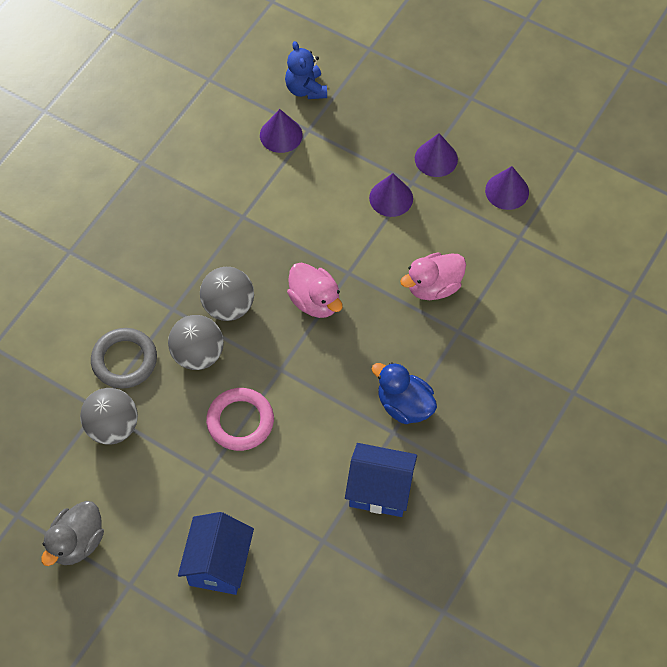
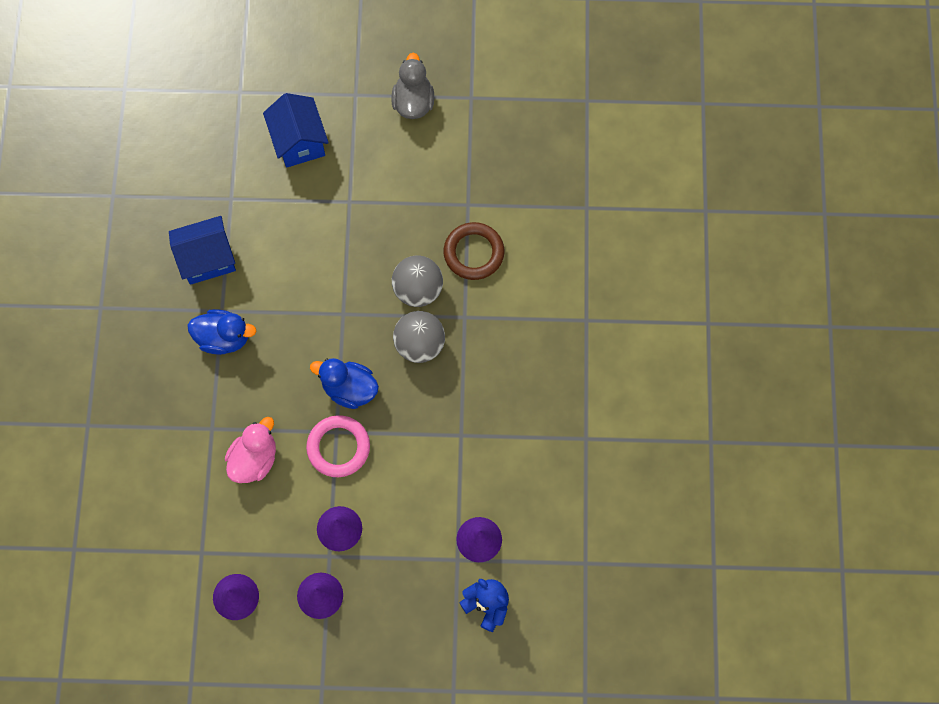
camera: 150 degrees right, 10 degrees up
(112, 427) = (446, 196): grey ball -> none
(124, 360) = (473, 253): grey ring -> brown ring
(240, 421) = (349, 254): pink ring -> pink ring (338, 447)
(315, 301) = (349, 389): pink duck -> blue duck

